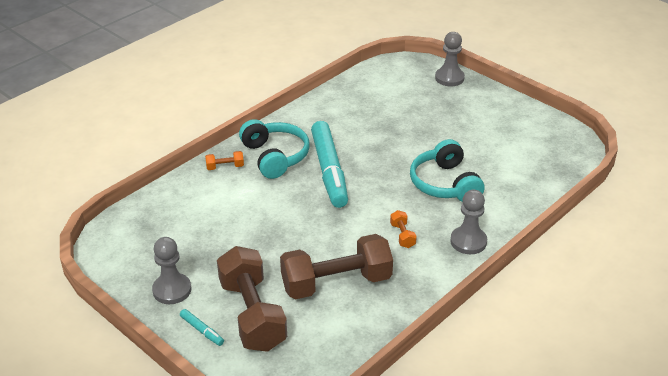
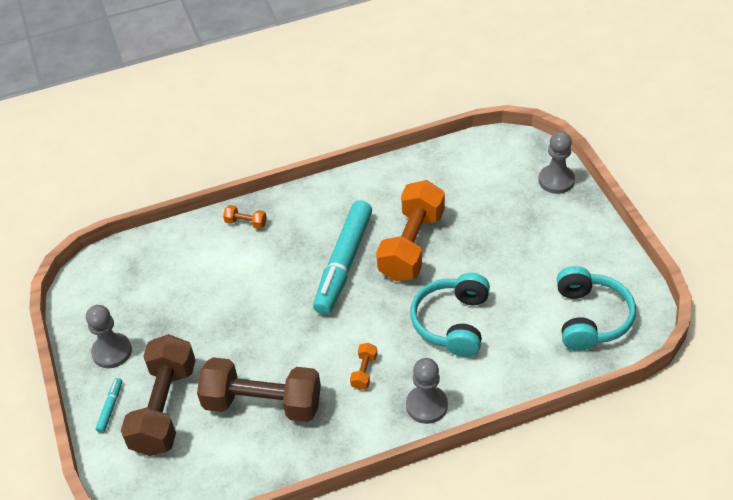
camera: 30 degrees right, 10 degrees up
(202, 330) = (110, 408): turquoise marker -> turquoise marker turned 150 degrees counterclockwise
(275, 156) = (302, 226): turquoise headphones -> turquoise headphones (590, 318)
(374, 145) = (412, 245): none -> orange dumbbell

